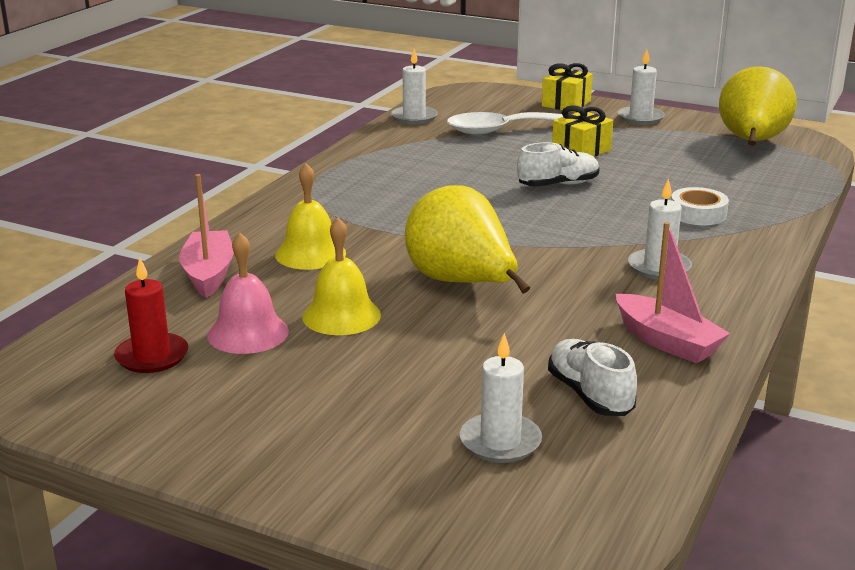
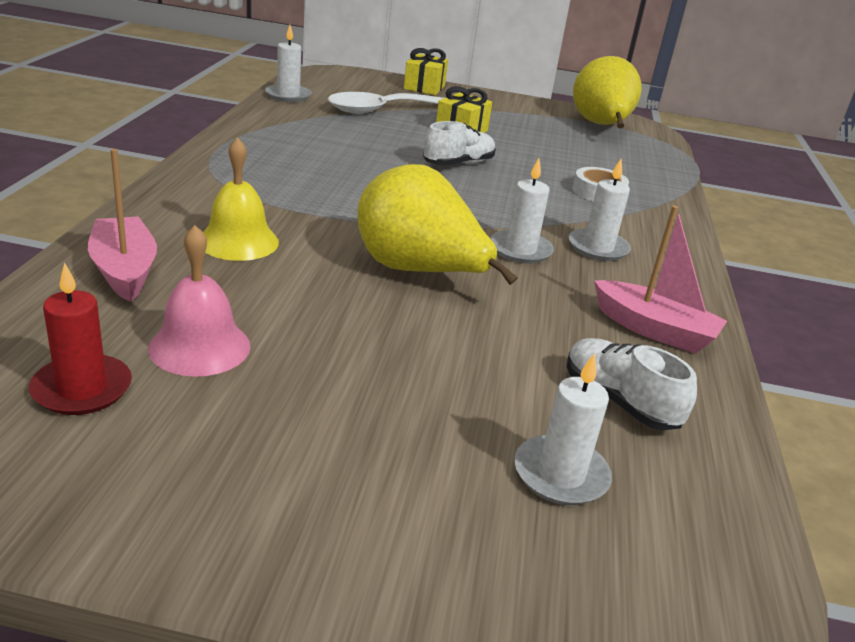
camera: 20 degrees left, 5 degrees up
(341, 315) = (304, 317): yellow bell -> none
(640, 118) = (496, 102): white candle -> white candle (520, 250)

